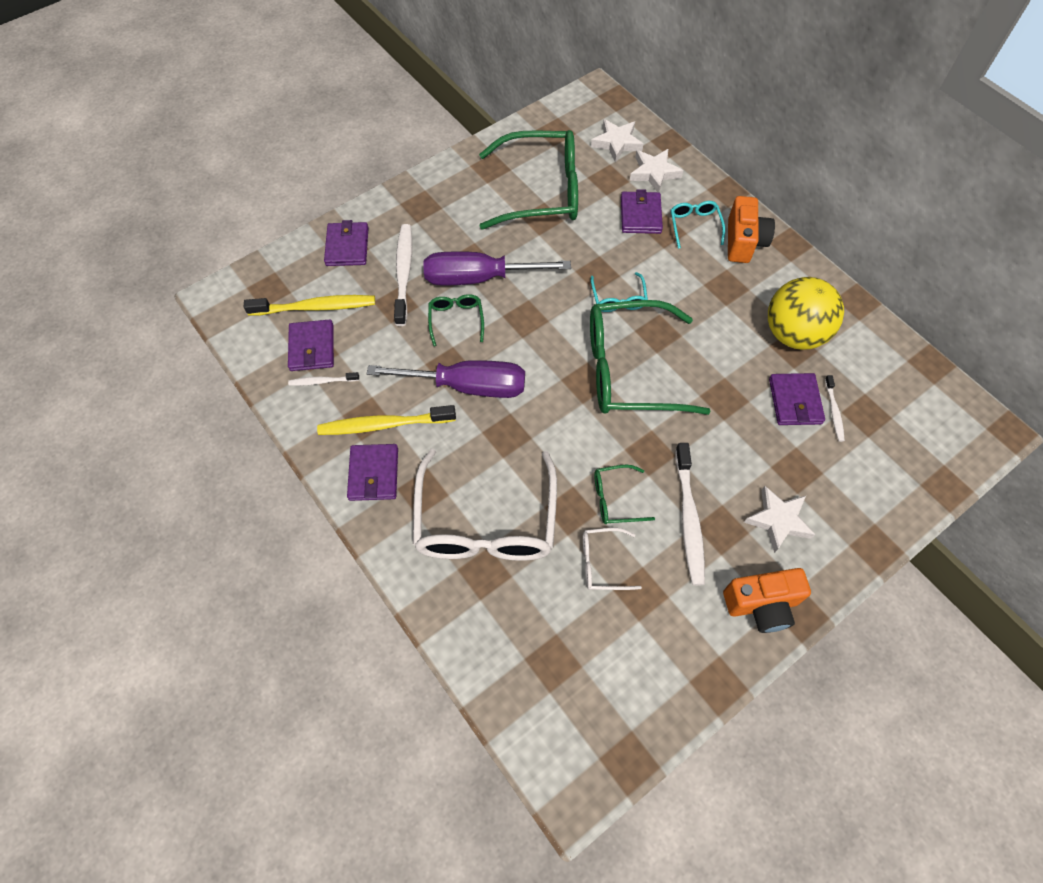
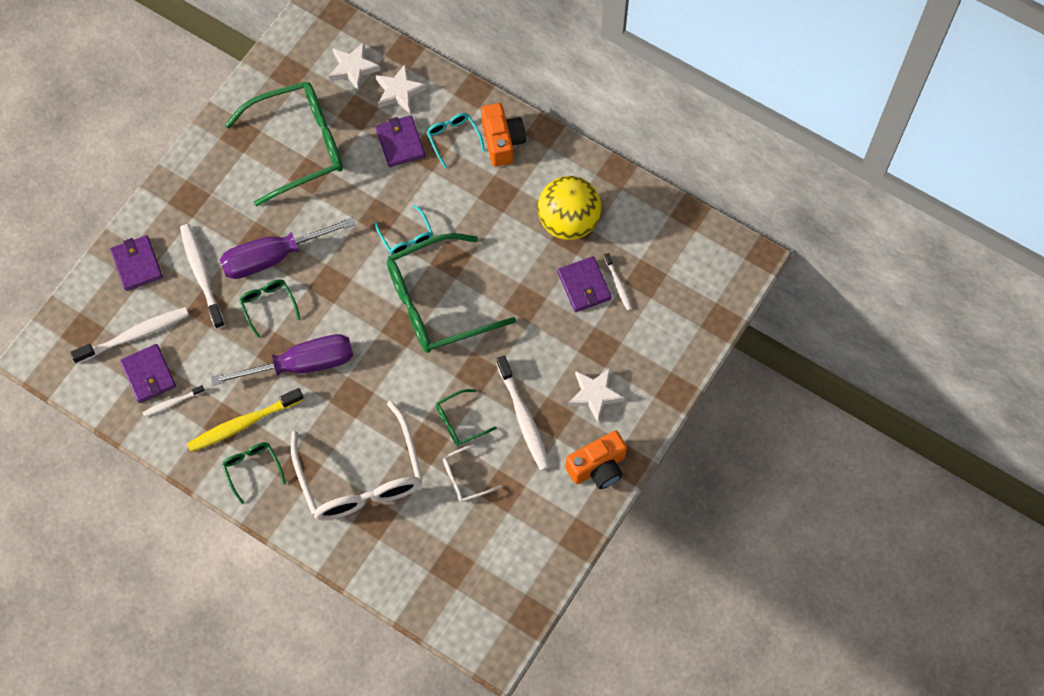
camera: 20 degrees left, 5 degrees up
(315, 307) = (134, 335): yellow toothbrush -> white toothbrush
(374, 474) = (252, 469): purple wallet -> green glasses

